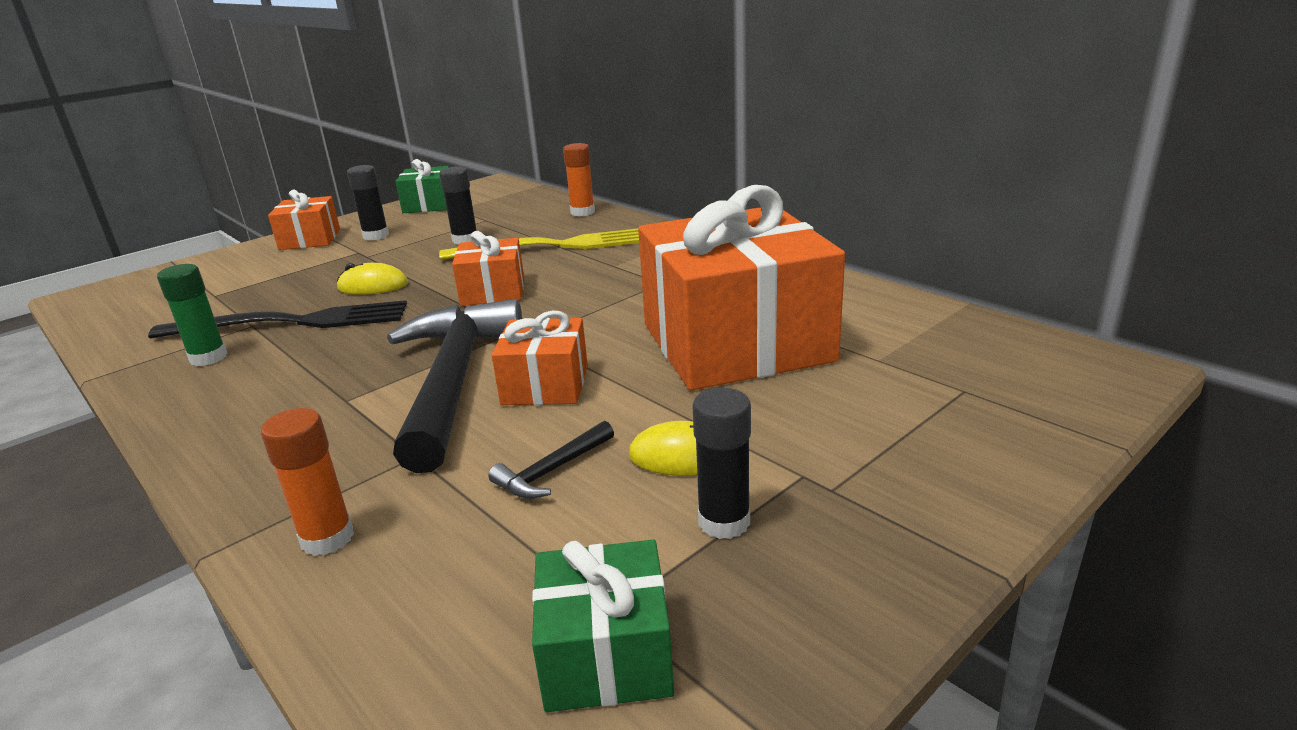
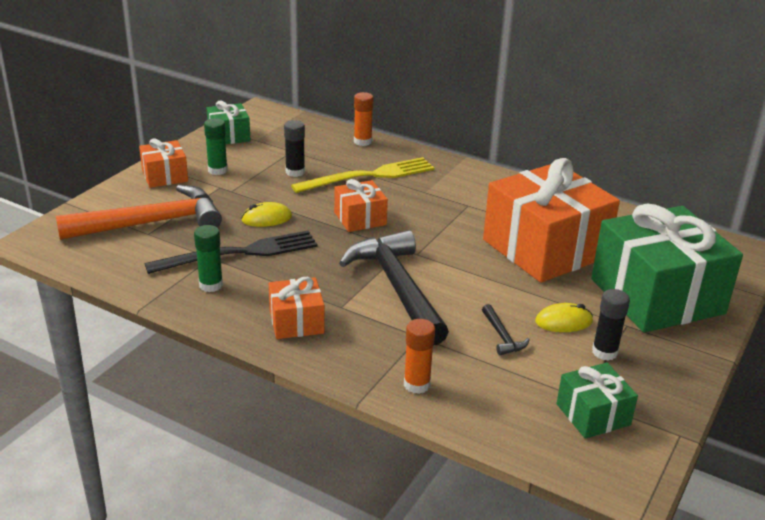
camera: 20 degrees left, 5 degrees up
(232, 285) = (151, 223): none -> orange hammer
(376, 236) = (217, 170): black glue stick -> green glue stick
(545, 385) = (455, 286): orange gift -> orange gift (296, 322)
(552, 471) = (502, 336): black hammer -> black hammer turned 45 degrees counterclockwise
(894, 430) = (657, 296): none -> green gift

